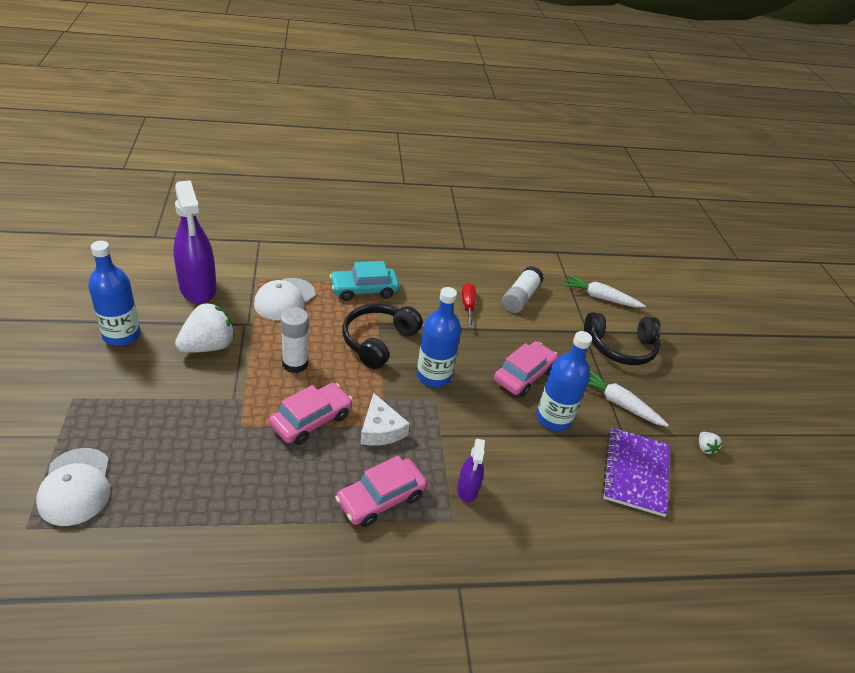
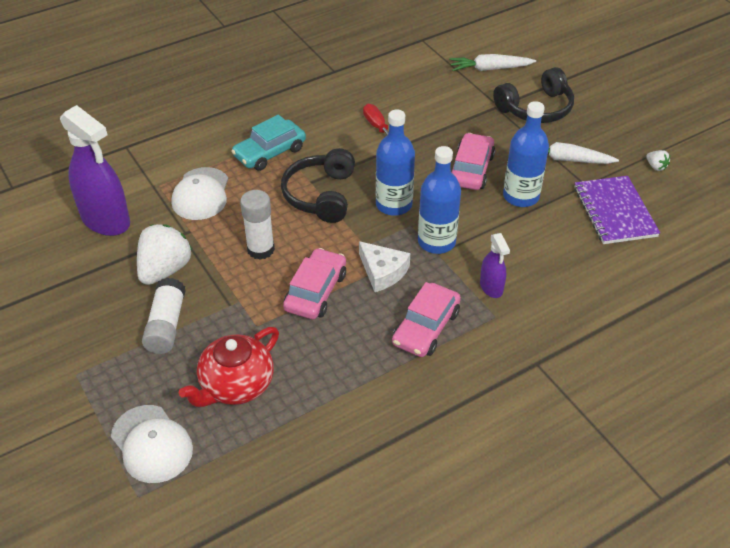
camera: 20 degrees left, 5 degrees up
(121, 335) = (70, 297): blue bottle -> blue bottle (436, 242)
(182, 470) = (236, 385): none -> red teapot
(520, 297) = (419, 99): white glue stick -> white glue stick (166, 325)

